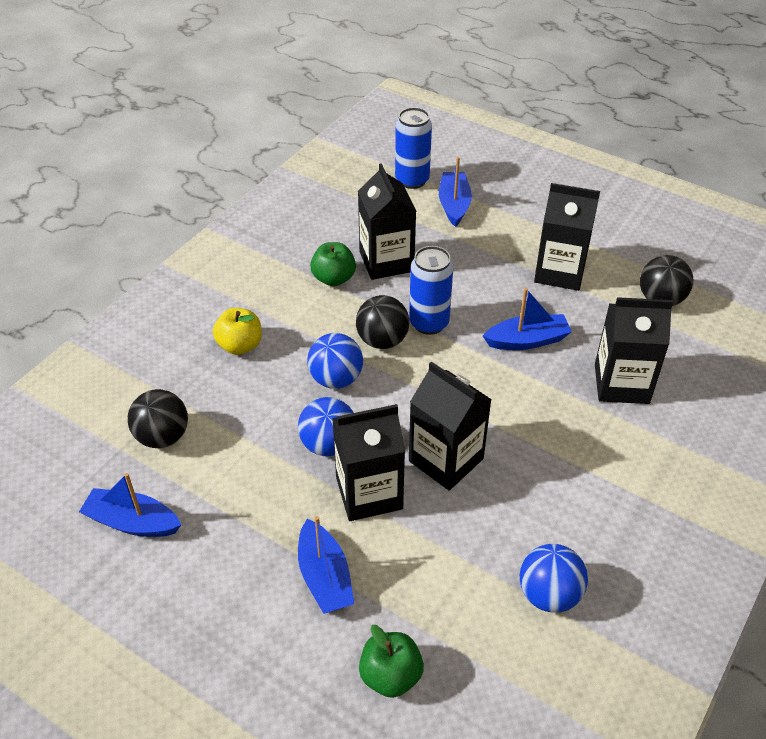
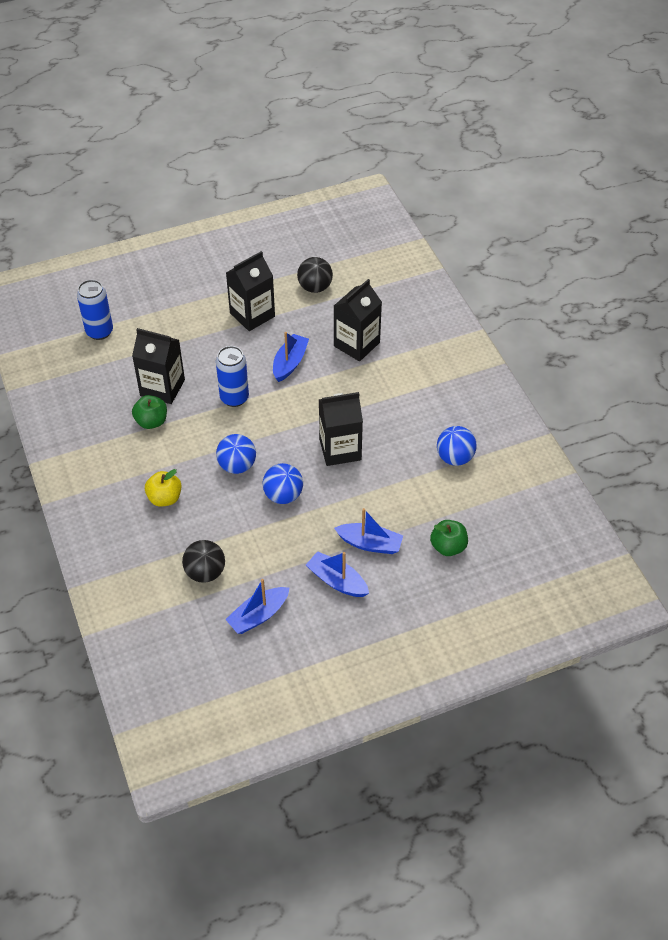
camera: 55 degrees left, 5 degrees up
(369, 493) = (333, 495): black carton -> none
(382, 340) = (227, 427): black ball -> none
(454, 205) = (145, 326): blue boat -> blue boat (337, 581)

